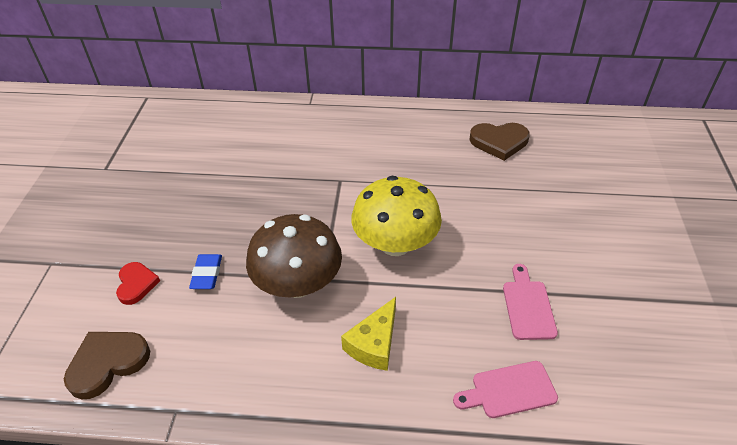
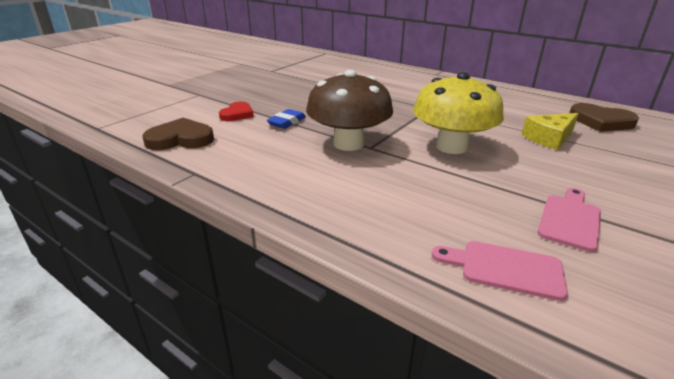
camera: 30 degrees right, 15 degrees down
(374, 343) = (383, 191): yellow cheese -> yellow cheese (549, 138)

